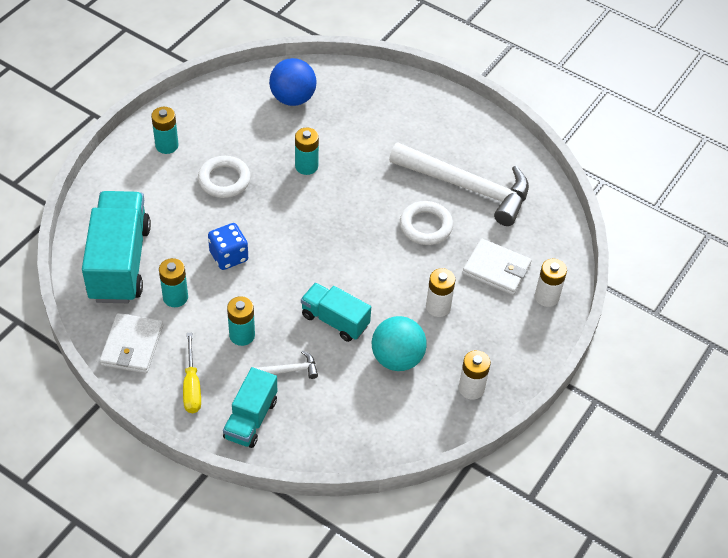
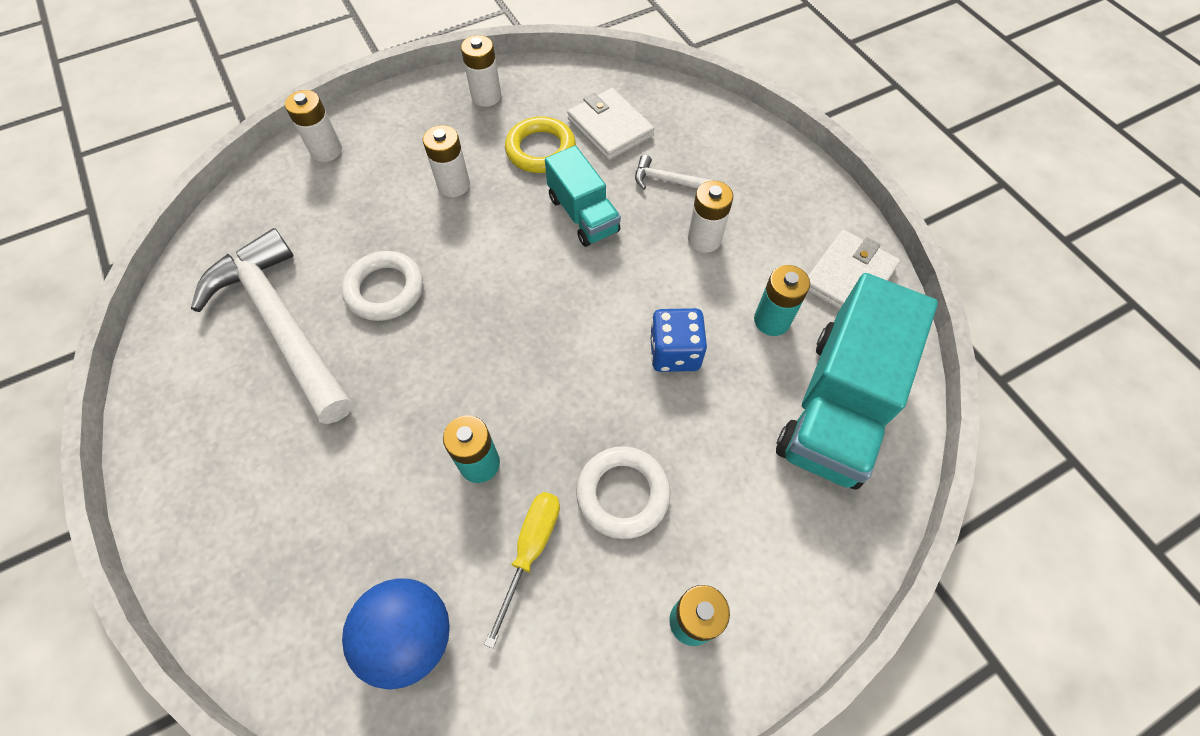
camera: 150 degrees left, 10 degrees up
(192, 386) = (788, 204): yellow screwdriver -> yellow screwdriver (530, 550)
(242, 335) = (704, 239): turquoise battery -> white battery
(251, 419) = (734, 149): turquoise truck -> none
(397, 358) = (540, 150): turquoise ball -> yellow ring
(496, 269) = (350, 201): white wallet -> white wallet (610, 128)

